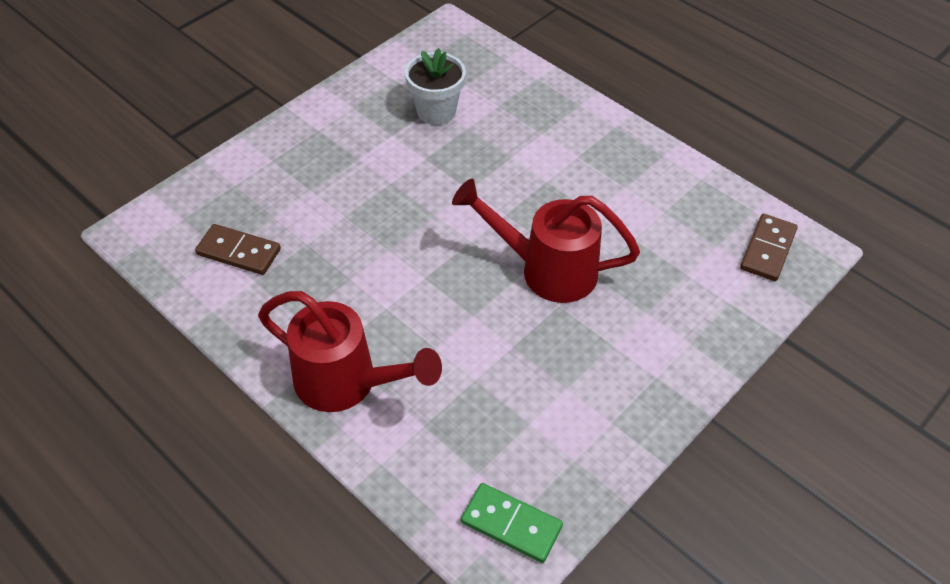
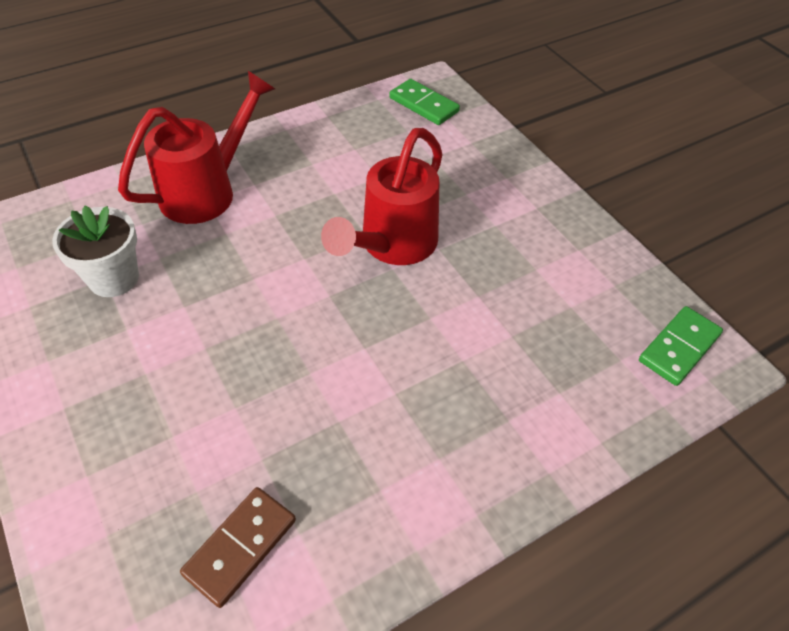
camera: 75 degrees left, 0 degrees up
(346, 383) = (491, 454): red watering can -> red watering can (207, 191)
(767, 249) = (423, 105): brown domino -> green domino

